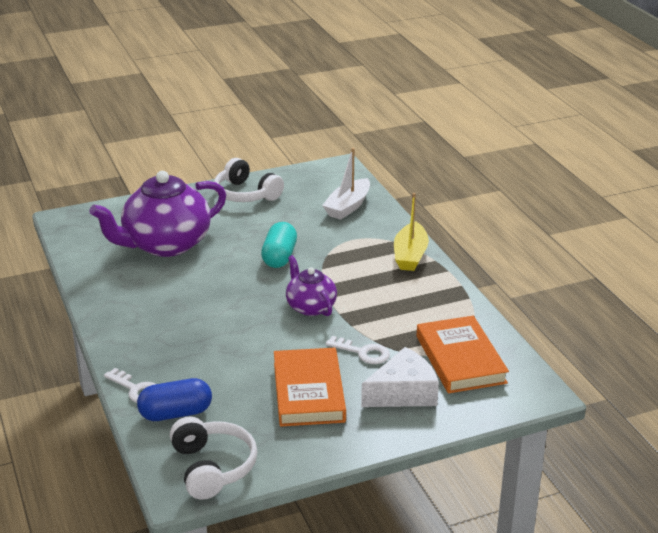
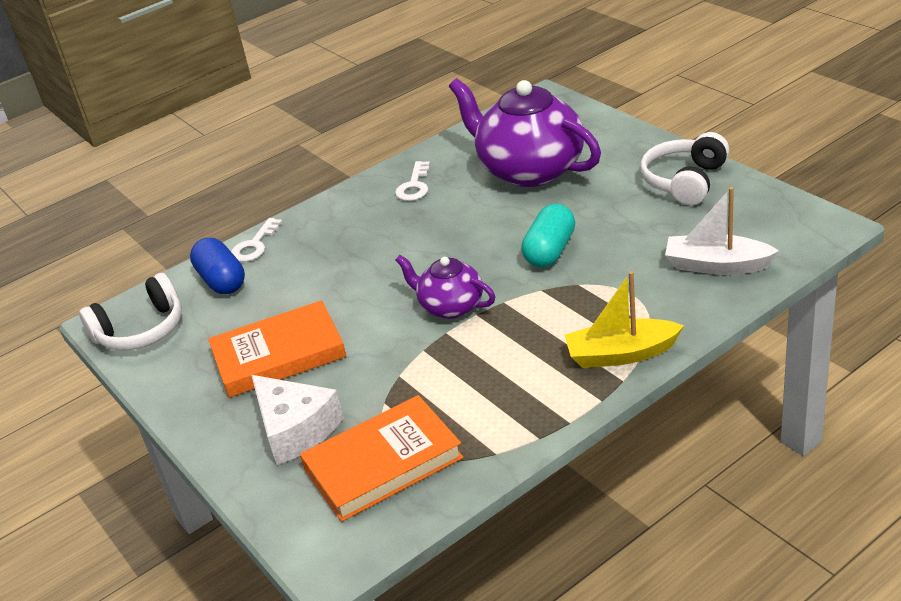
camera: 80 degrees right, 5 degrees up
(279, 257) = (550, 251): turquoise capsule -> turquoise capsule turned 60 degrees counterclockwise
(310, 307) = (450, 306): purple teapot -> purple teapot turned 105 degrees counterclockwise
(363, 352) = (369, 374): white key -> white key (414, 186)

